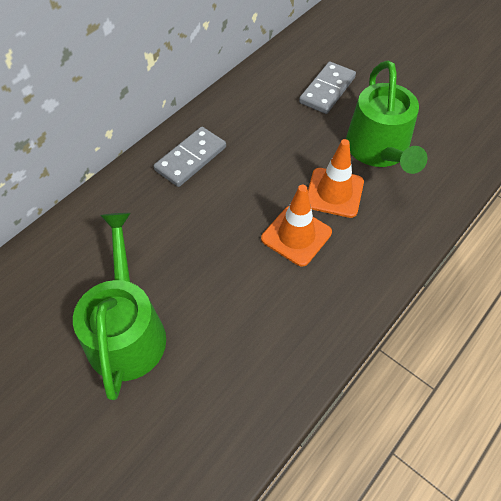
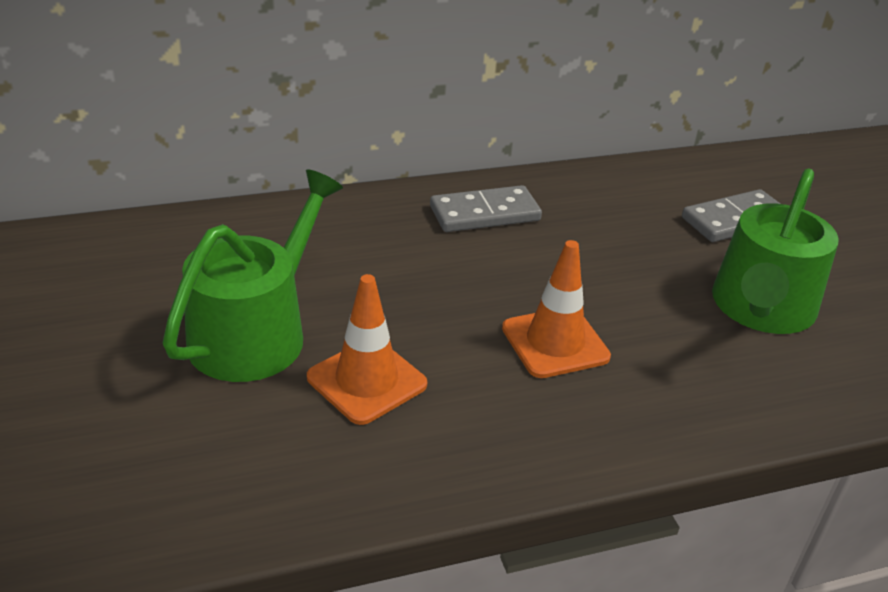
camera: 30 degrees right, 20 degrees down
(334, 193) = (650, 324): orange traffic cone -> orange traffic cone (367, 381)

